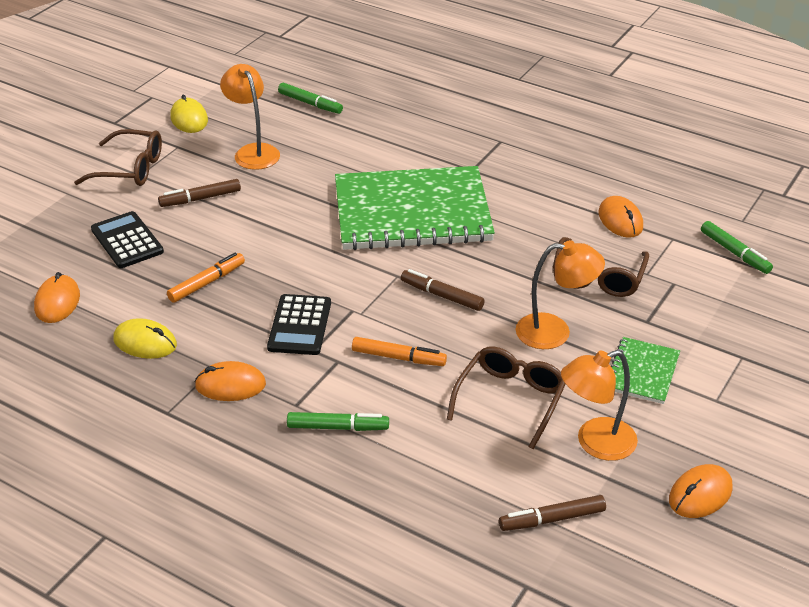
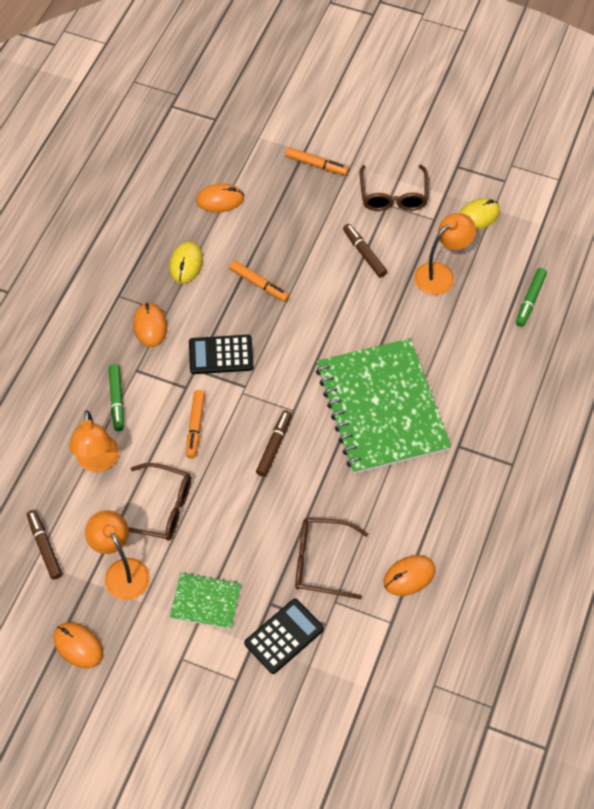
camera: 80 degrees right, 20 degrees up
(50, 218) = (316, 165): none -> orange marker
(127, 241) = (299, 220): black calculator -> black calculator (284, 636)
(555, 332) = (243, 533): orange lamp -> orange lamp (98, 462)
(735, 253) = (381, 677): green marker -> none

